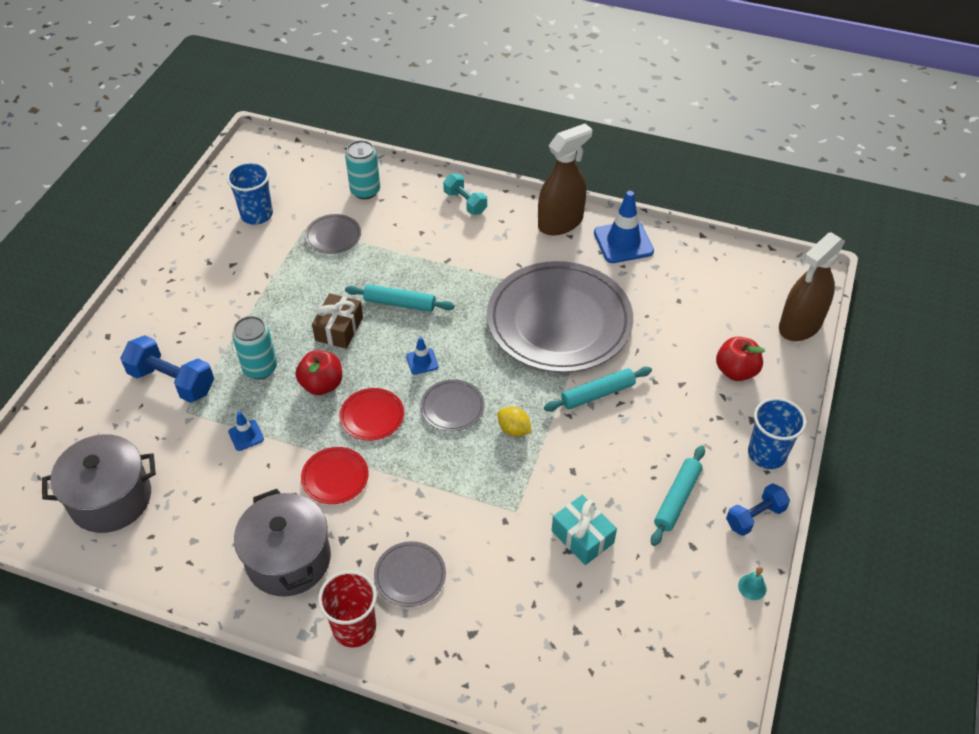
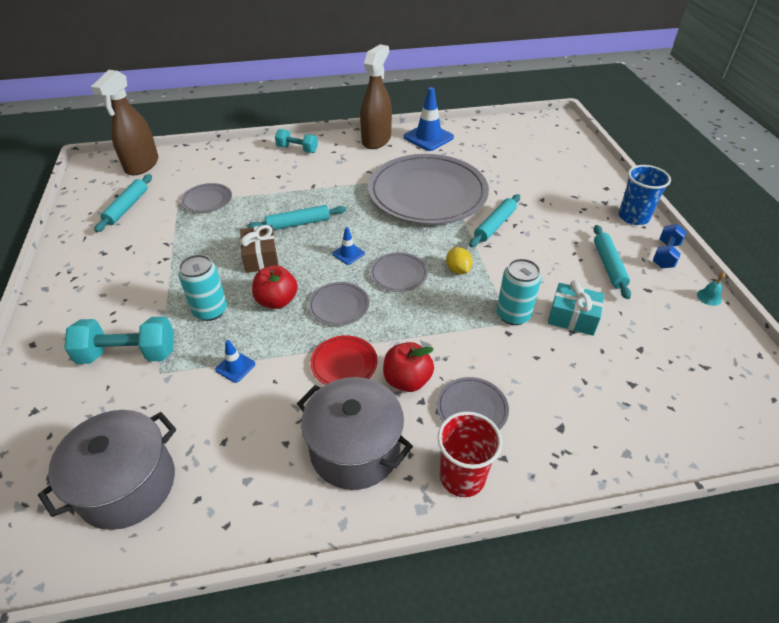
camera: 30 degrees left, 5 degrees down
(172, 381) = (128, 354): blue dumbbell -> turquoise dumbbell
(257, 214) = (127, 207): blue cup -> turquoise rolling pin
(365, 191) = (212, 165): turquoise can -> turquoise can (513, 315)
(372, 416) = (339, 306): red plate -> grey plate
(514, 430) = (458, 270): yellow lemon -> yellow lemon turned 60 degrees clockwise
(736, 371) = (567, 180): red apple -> red apple (407, 380)
(800, 325) = (578, 144): brown spray bottle -> brown spray bottle (142, 165)

